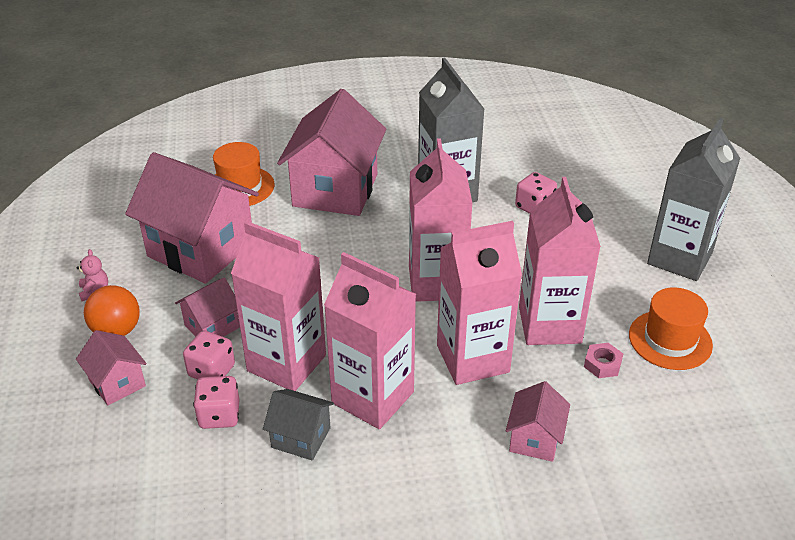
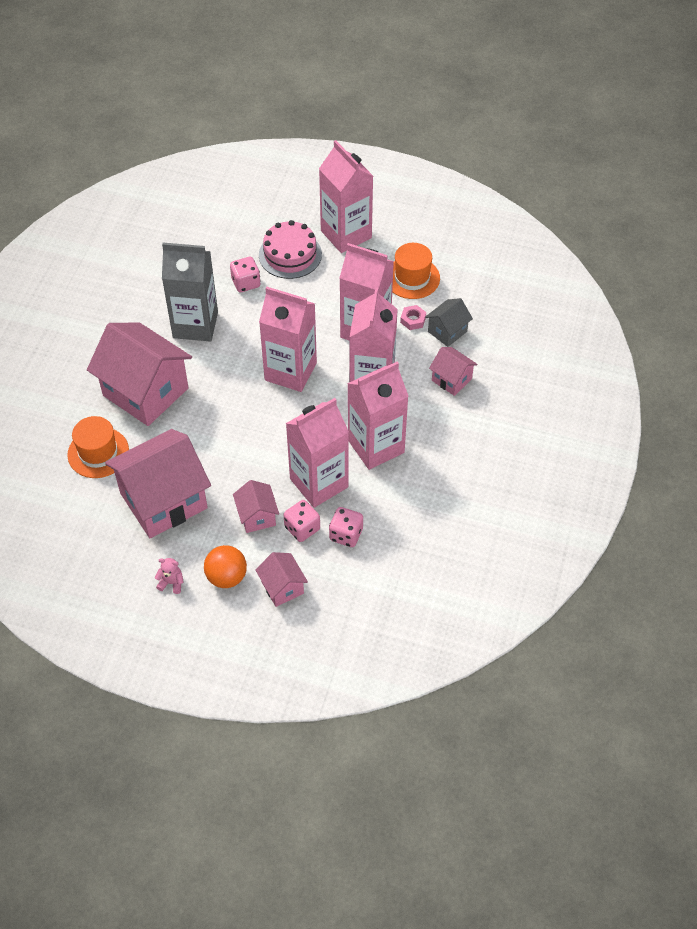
camera: 65 degrees left, 15 degrees up
(117, 383) = (282, 587): pink house -> pink house turned 75 degrees clockwise
(301, 437) = (389, 495): grey house -> grey house (447, 331)
(605, 225) = (290, 254): none -> pink cake
(679, 258) = (346, 234): grey carton -> pink carton

